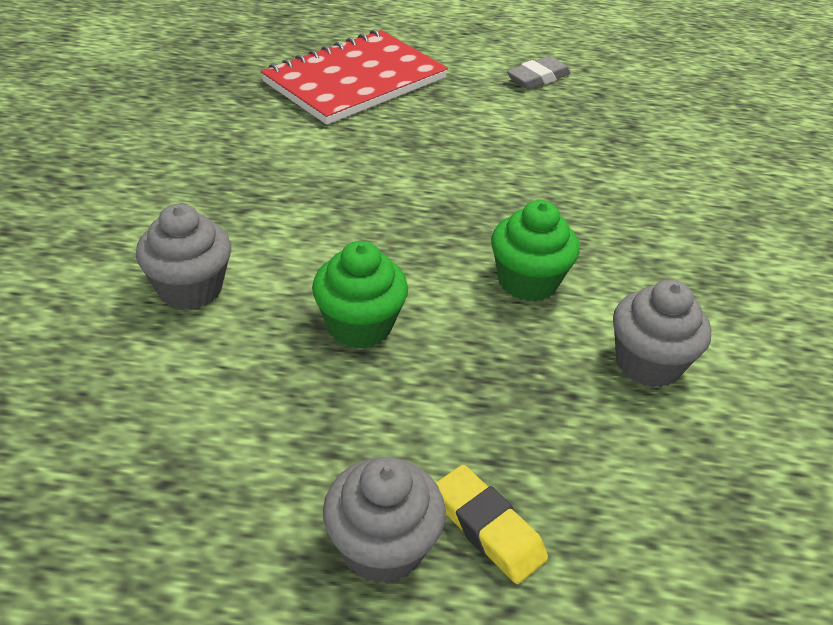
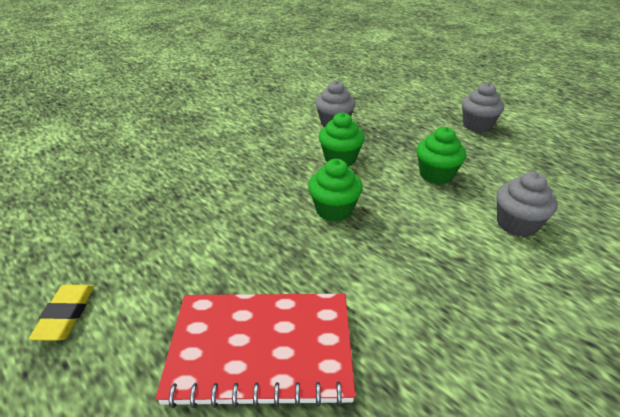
camera: 135 degrees left, 5 degrees down
(435, 200) = (334, 210): none -> green cupcake
(487, 528) = (440, 117): yellow eraser -> yellow eraser (66, 315)
(538, 78) = (123, 264): grey eraser -> none

